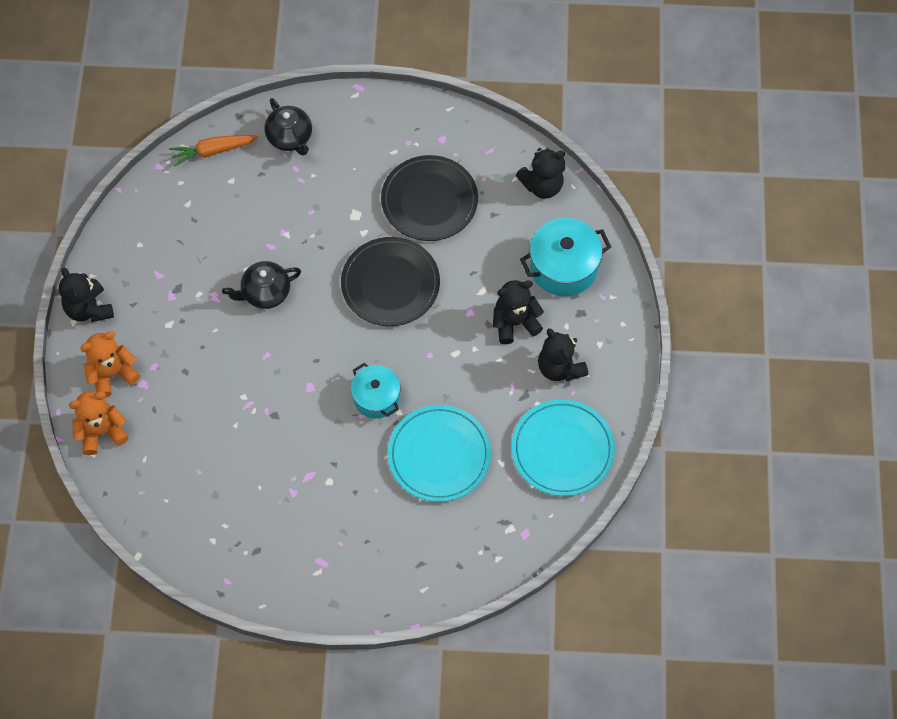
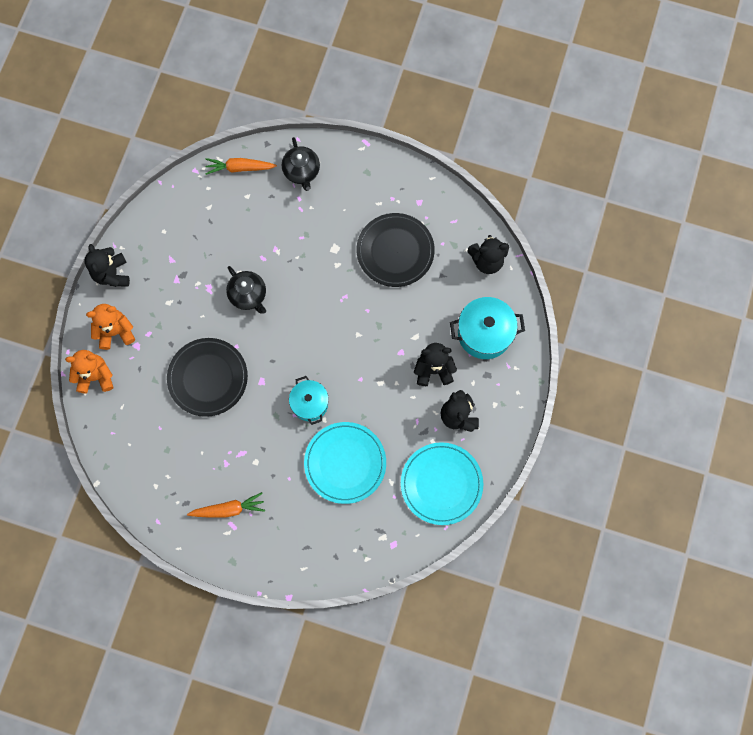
camera: 15 degrees right, 10 degrees up
(265, 292) = (248, 295): black teapot -> black teapot turned 120 degrees counterclockwise
(311, 544) = (228, 509): none -> orange carrot
(390, 284) = (346, 313): black plate -> black plate (208, 378)

